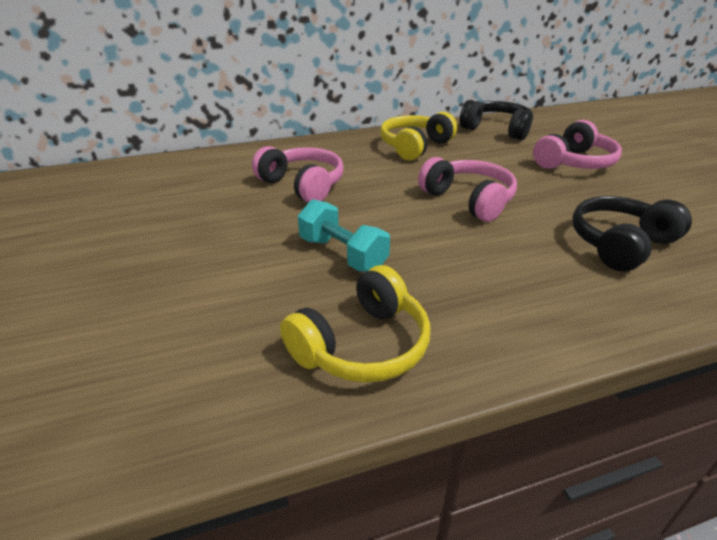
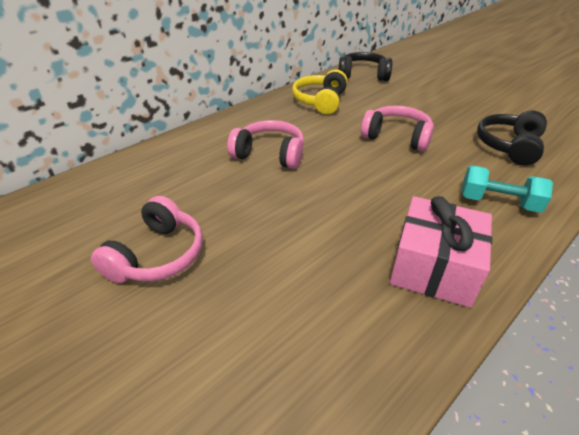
camera: 25 degrees left, 5 degrees up
(343, 254) = (356, 203): turquoise dumbbell -> turquoise dumbbell (498, 202)
(362, 345) = (433, 267): yellow headphones -> pink gift
(574, 162) = (433, 92): pink headphones -> pink headphones (157, 255)

